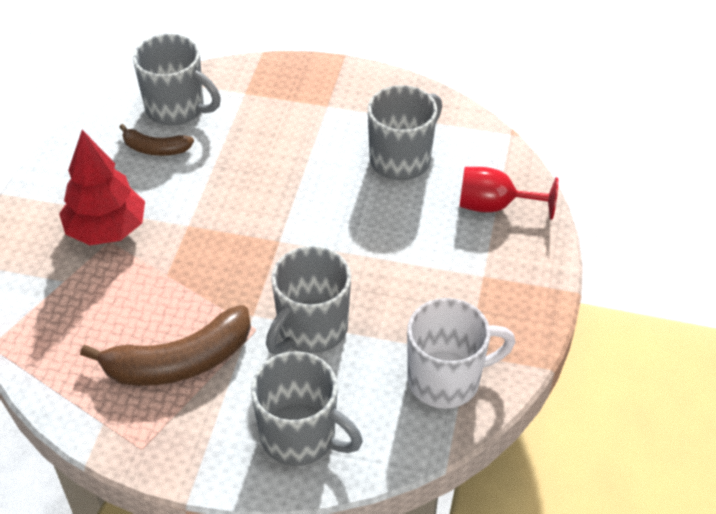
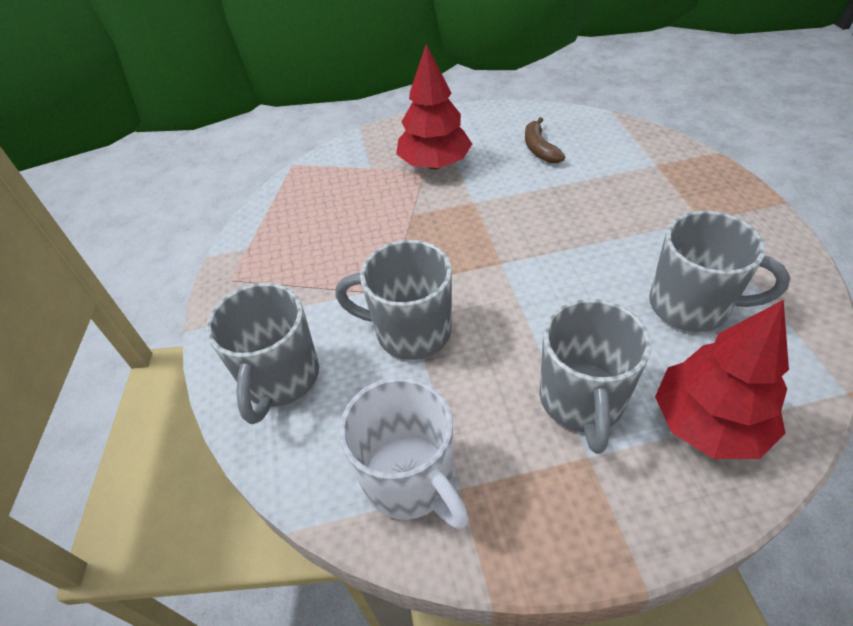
camera: 70 degrees right, 0 degrees up
(176, 109) = (594, 139): grey mug -> grey mug (581, 400)
(179, 362) = (326, 262): brown banana -> none
(494, 206) = (708, 423): red goblet -> red tree

